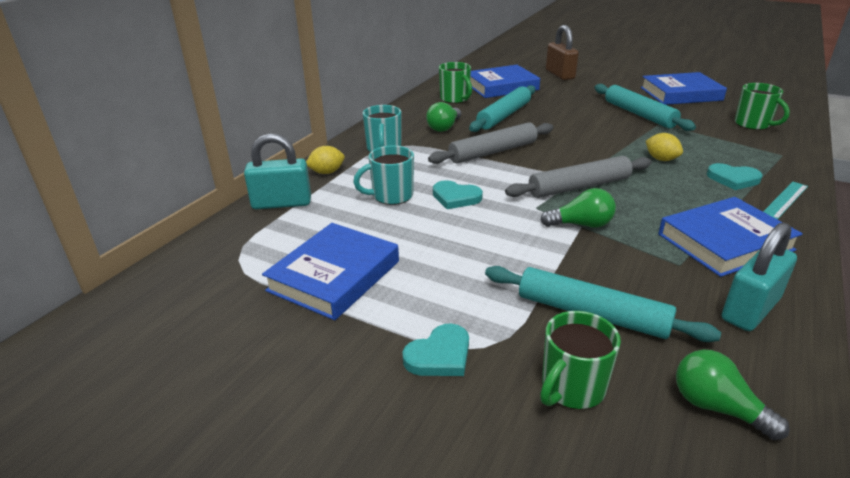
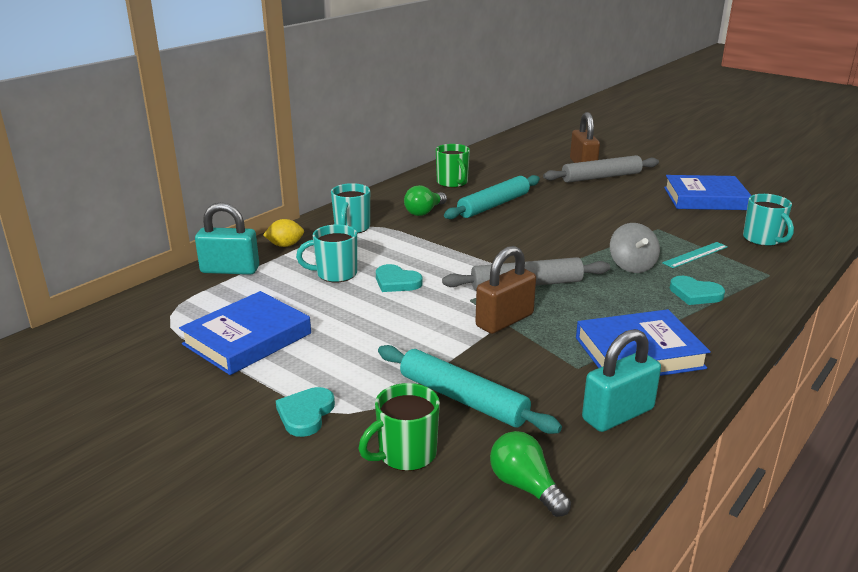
camera: 10 degrees right, 5 degrees down
(439, 355) = (305, 414): turquoise heart -> turquoise heart turned 135 degrees clockwise
(493, 152) = (460, 241): grey rolling pin -> grey rolling pin (601, 177)
(501, 86) = (510, 173): blue book -> none
(581, 224) = (504, 320): green light bulb -> brown padlock
(639, 114) = (641, 217): turquoise rolling pin -> none
(661, 159) = (631, 266): yellow lemon -> grey spinning top
(753, 124) = (763, 239): green mug -> turquoise mug
(785, 200) = (735, 320): turquoise ruler -> turquoise ruler (695, 255)

